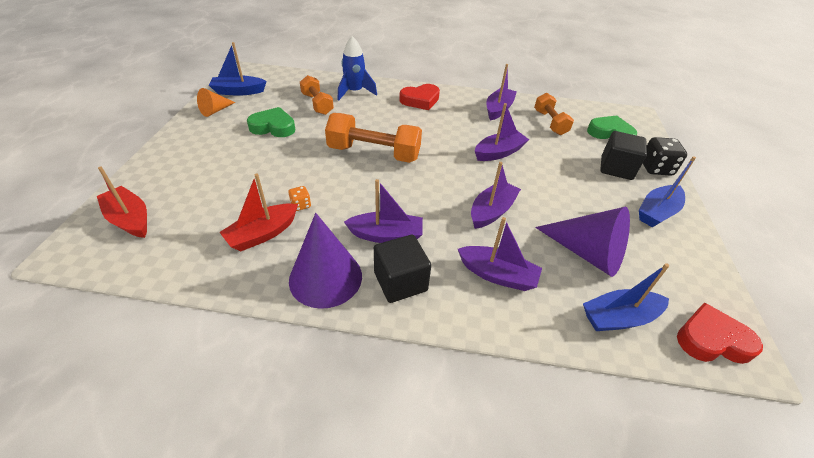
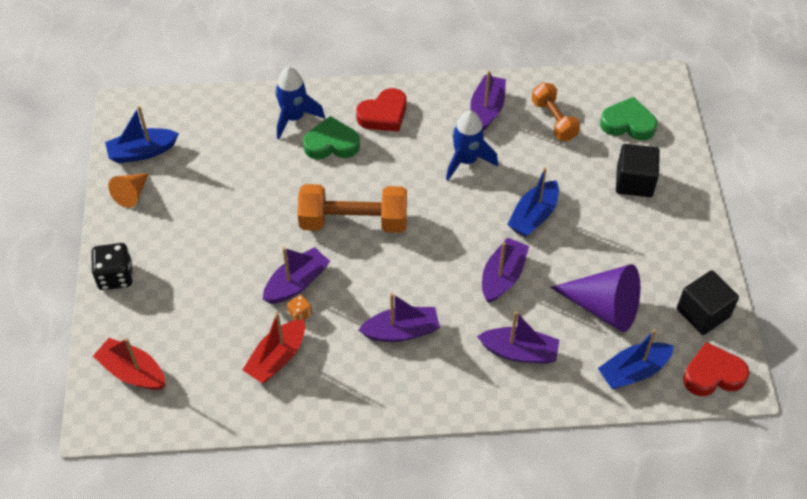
camera: 10 degrees left, 10 degrees up
(273, 127) = (217, 206): green heart -> green heart (331, 144)
(317, 104) = (254, 152): orange dumbbell -> none
(325, 277) = (358, 391): purple cone -> none
(400, 281) = (430, 380): black cube -> black cube (703, 313)
(476, 133) = (466, 161): none -> blue rocket
(499, 152) = (498, 187): purple boat -> purple boat (297, 283)
(656, 168) = (679, 171): black dice -> black dice (115, 276)
(657, 212) = (676, 238): blue boat -> blue boat (533, 216)

